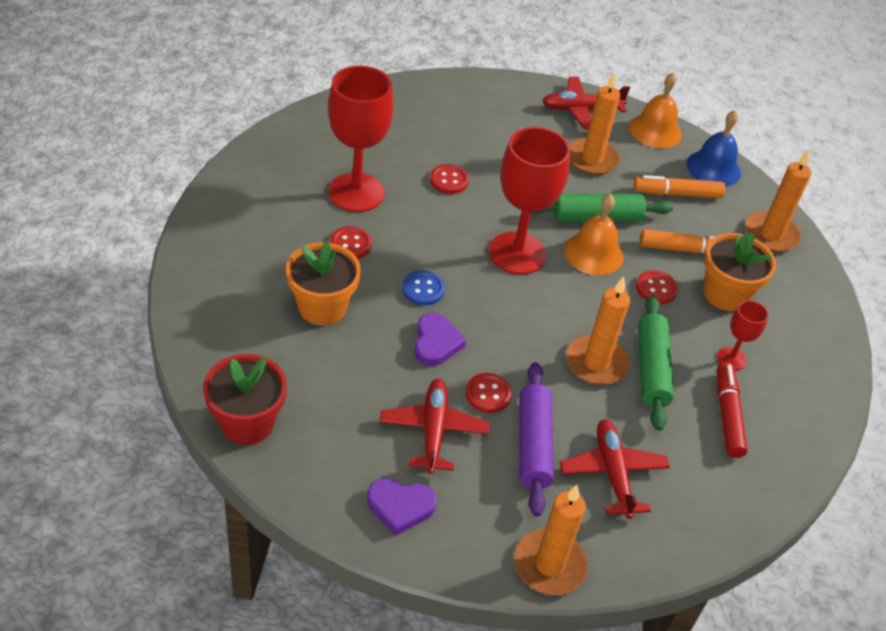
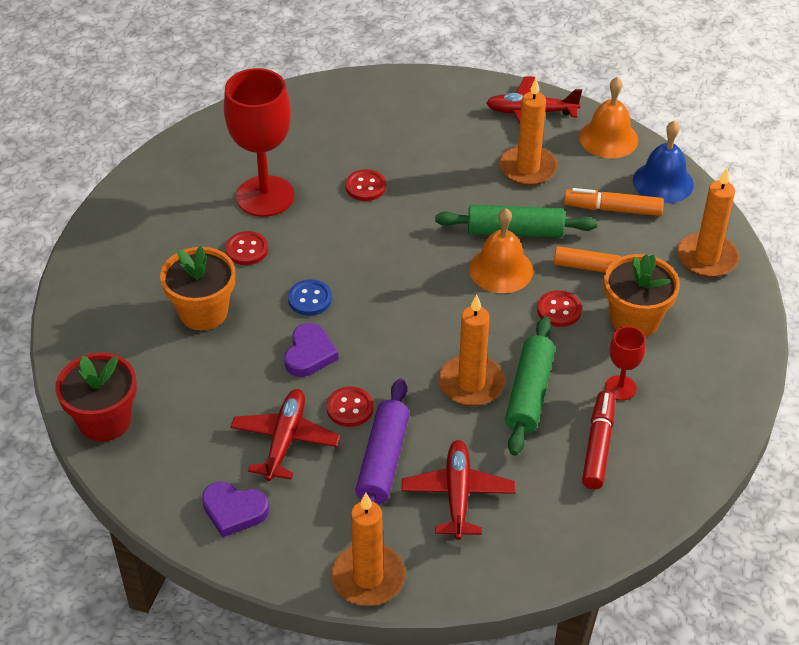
camera: 15 degrees right, 0 degrees up
(517, 253) = (418, 266): red goblet -> none

